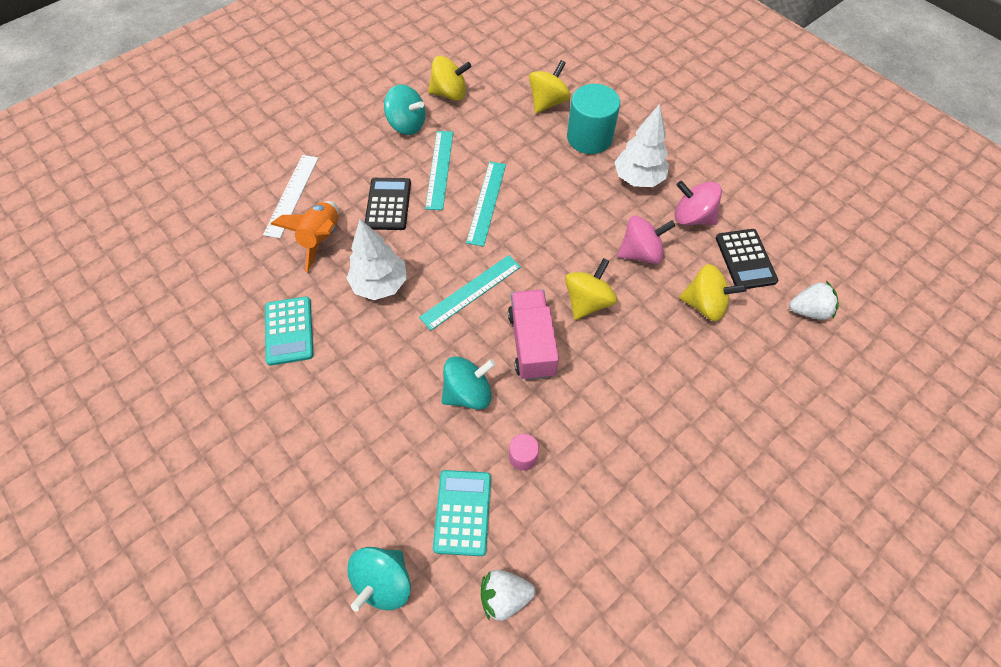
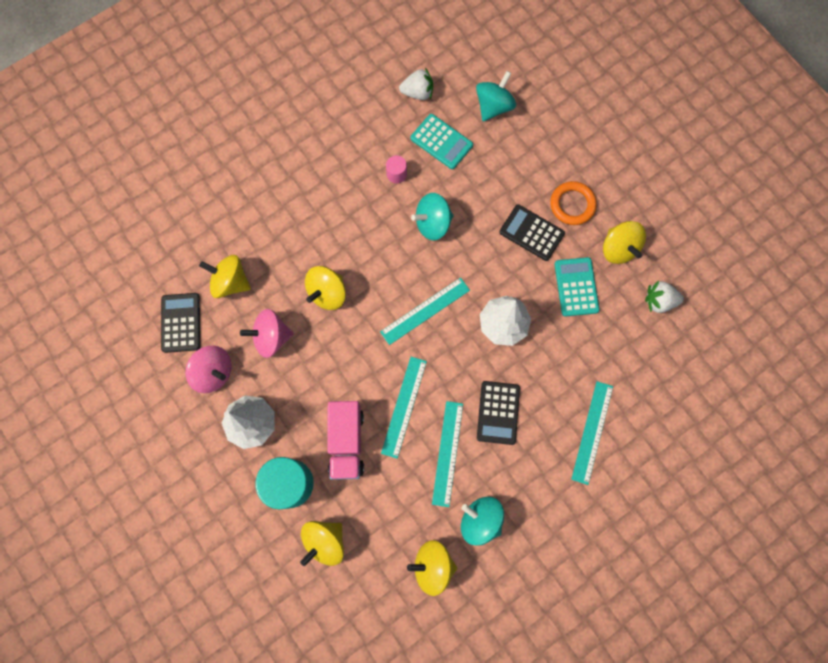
camera: 175 degrees left, 15 degrees up
(228, 380) = (618, 249): none -> yellow spinning top
(280, 433) = (572, 205): none -> orange ring
(291, 195) = (592, 432): white ruler -> turquoise ruler
(321, 239) = (558, 377): orange rocket -> none
(338, 391) = (531, 233): none -> black calculator
(463, 512) = (441, 142): turquoise calculator -> turquoise calculator turned 60 degrees counterclockwise
(532, 344) = (379, 259): pink truck -> pink truck (346, 442)
(808, 310) = (147, 269): white strawberry -> white strawberry (659, 301)

